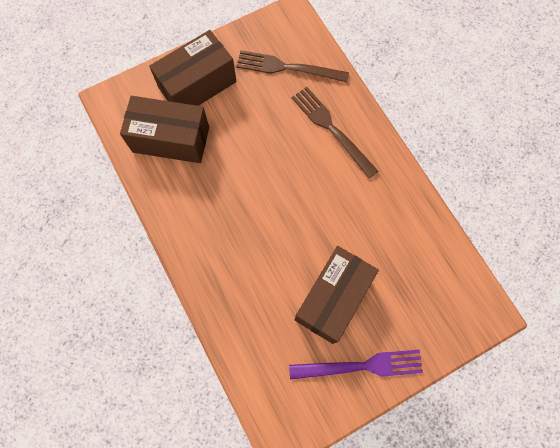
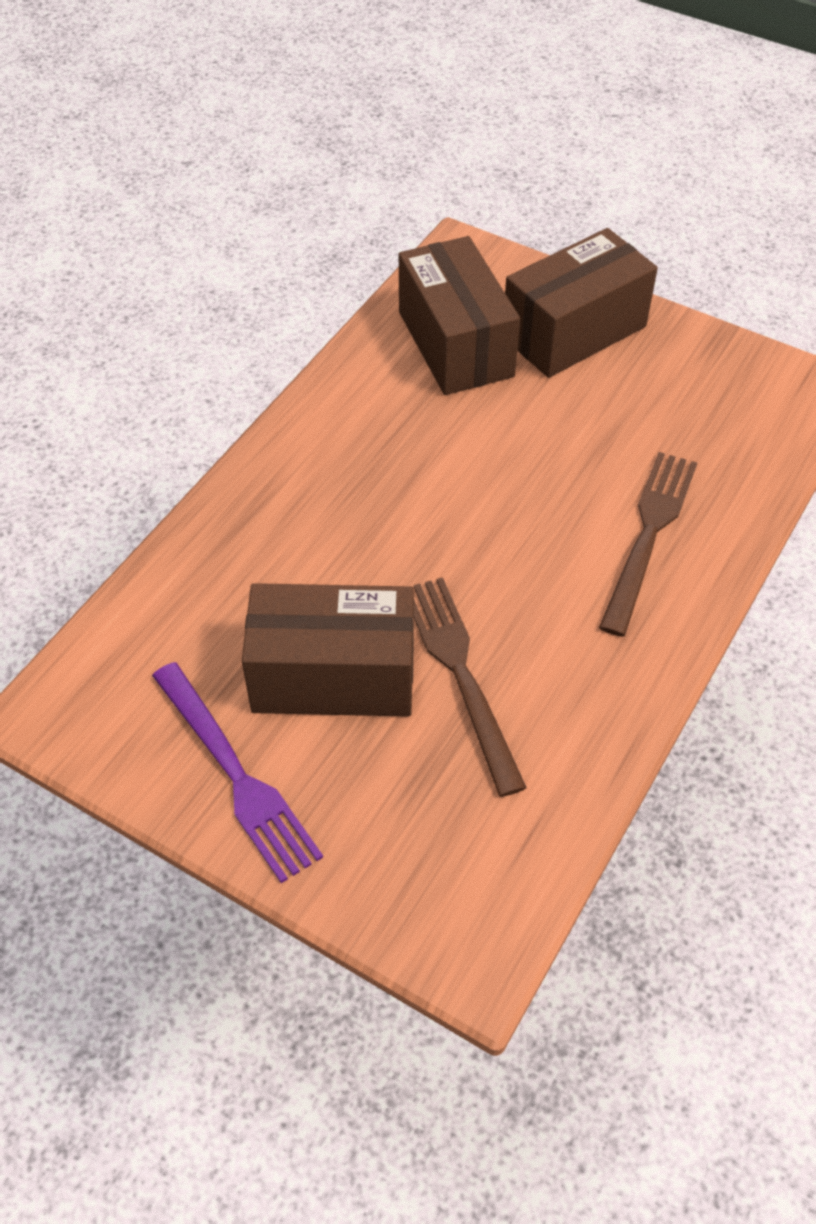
camera: 60 degrees right, 20 degrees down
(197, 85) = (574, 331): brown box -> brown box turned 60 degrees counterclockwise
(287, 67) = (708, 424): brown fork -> brown fork (460, 674)

